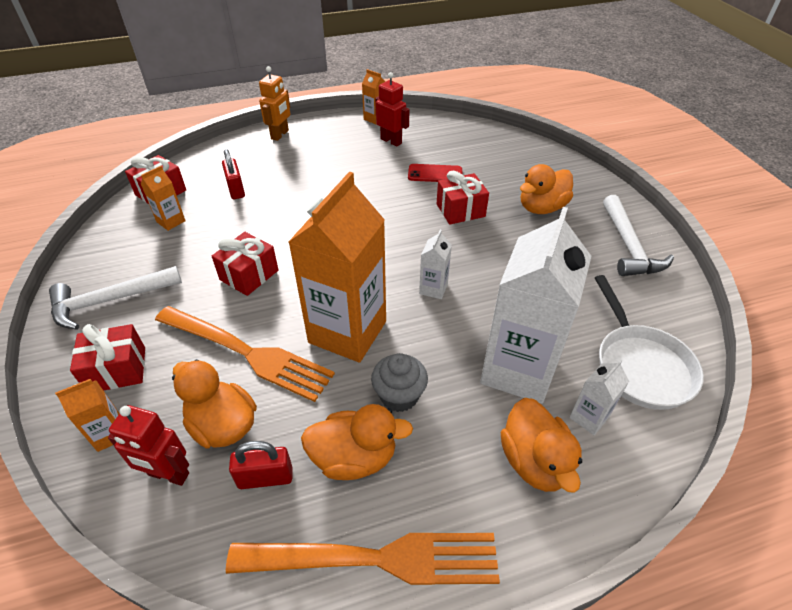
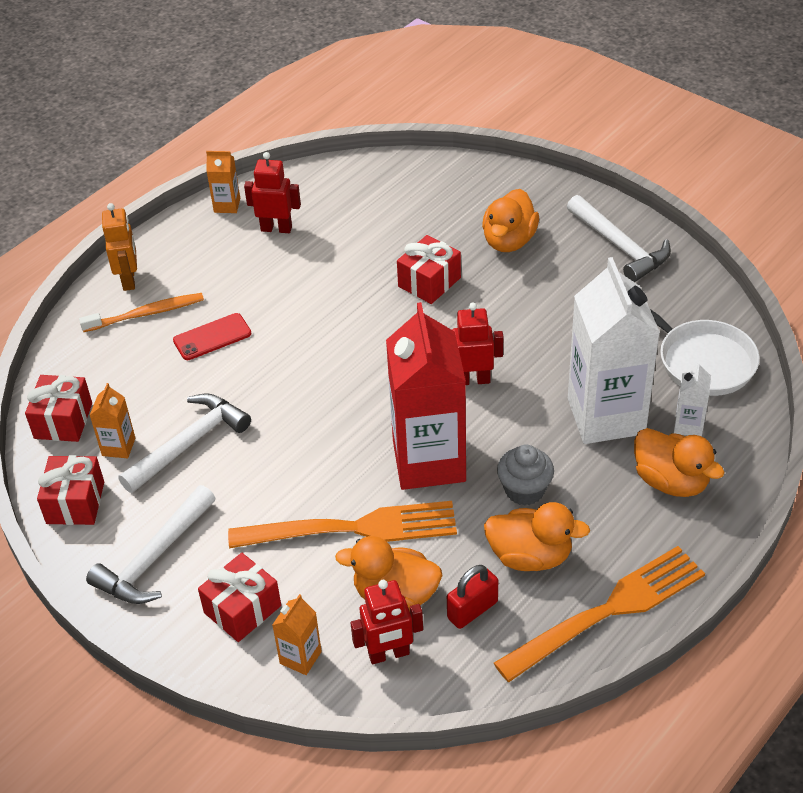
camera: 30 degrees left, 0 degrees up
(211, 239) = (189, 443): none -> white hammer
(236, 190) = (153, 374): red padlock -> none
(249, 275) = (275, 458): red gift -> red gift (75, 503)
(269, 156) = (147, 314): none -> orange toothbrush
(347, 332) = (429, 461): orange carton -> red carton
(354, 457) = (530, 556): orange duck -> orange duck turned 45 degrees clockwise
(433, 289) = (472, 380): white carton -> red robot
(435, 174) = (365, 250): red phone -> red phone (212, 337)

